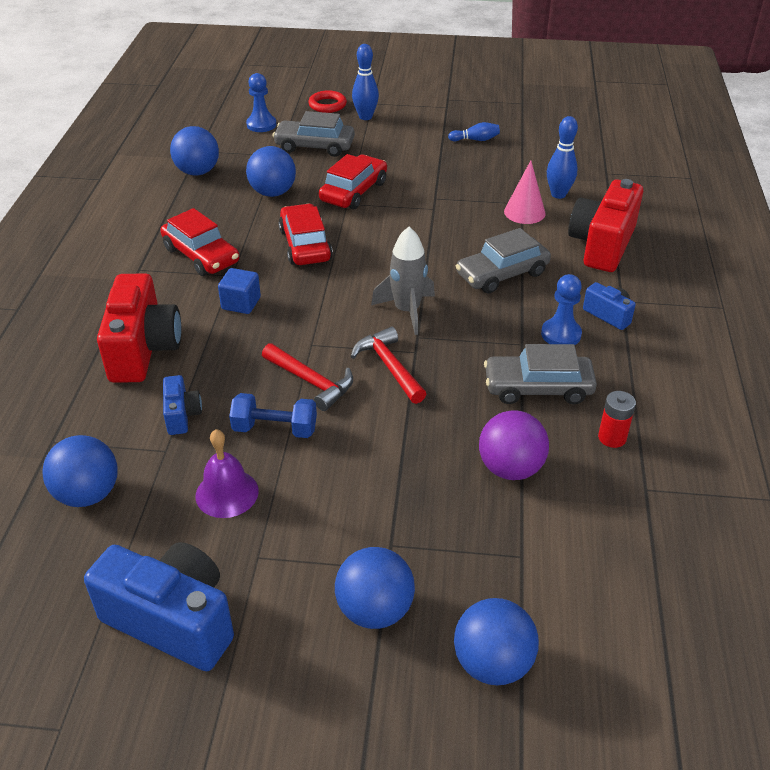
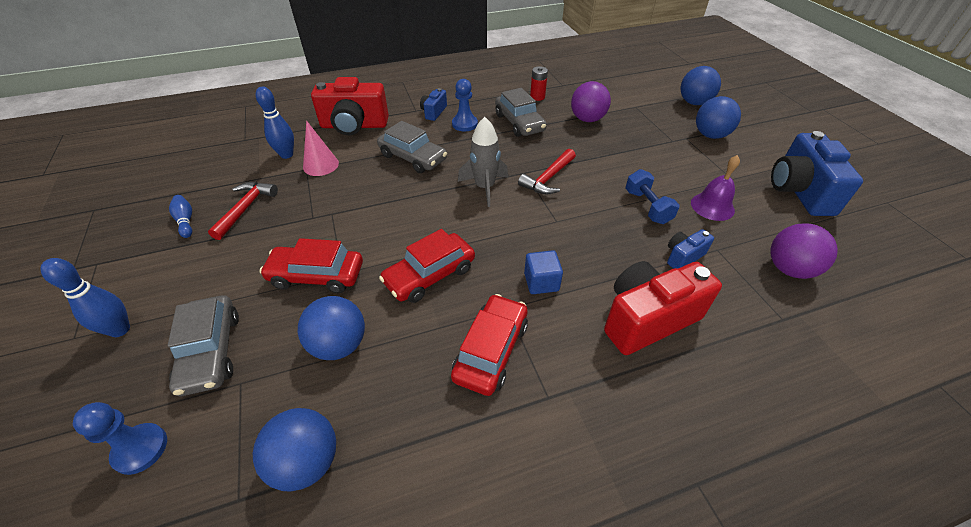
camera: 115 degrees left, 5 degrees up
(88, 494) = (789, 269): blue ball -> purple ball
(311, 382) = (592, 207): red hammer -> red hammer (245, 208)
(327, 105) = (73, 388): red ring -> none

